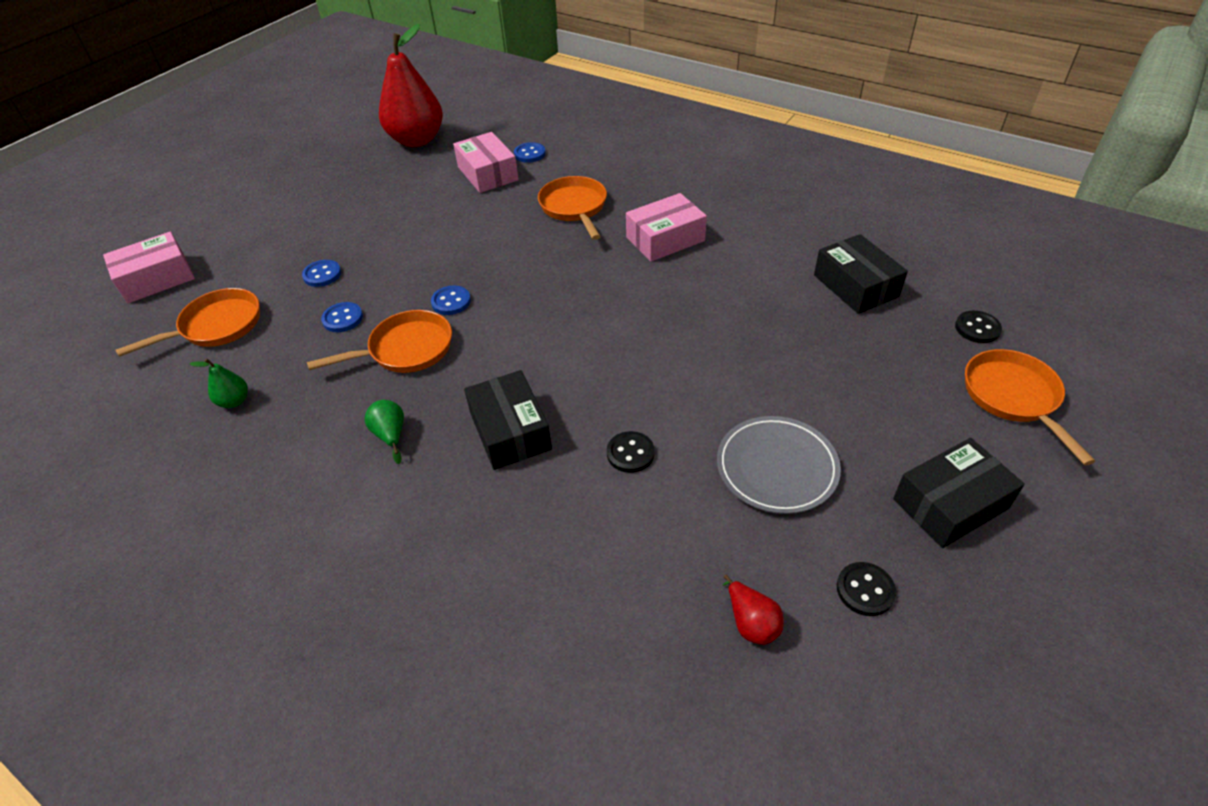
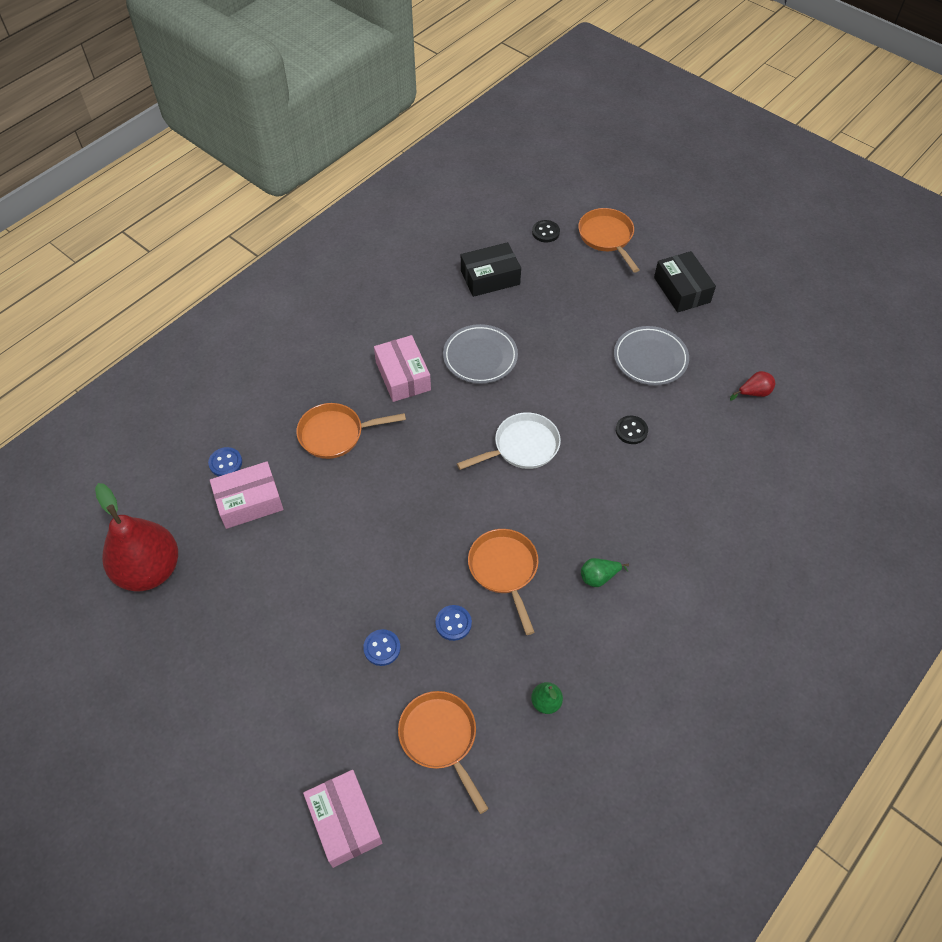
camera: 85 degrees left, 10 degrees up
(451, 302) = (449, 536): blue button -> none
(510, 431) = (603, 499): black box -> none
(582, 345) = (522, 447): none -> white pan
(715, 293) = (480, 357): none -> grey plate
(865, 590) = (735, 341): black button -> none
(1013, 397) = (607, 237): orange pan -> orange pan turned 75 degrees clockwise

